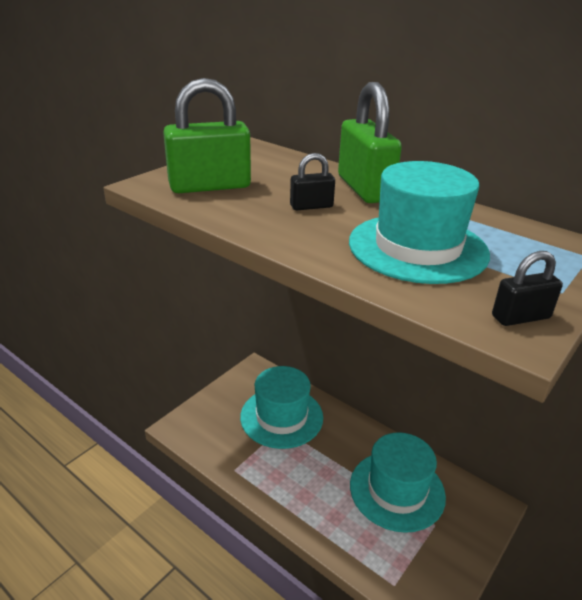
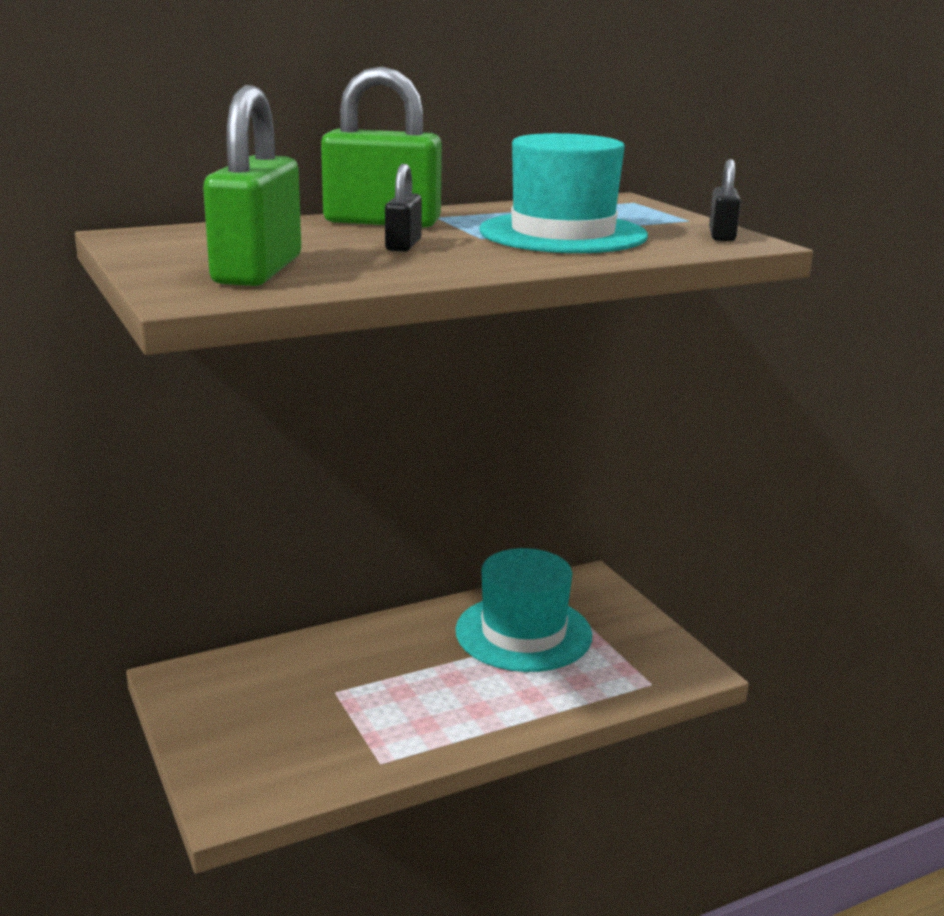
camera: 65 degrees left, 10 degrees down
(281, 417) = (313, 684): turquoise hat -> none

